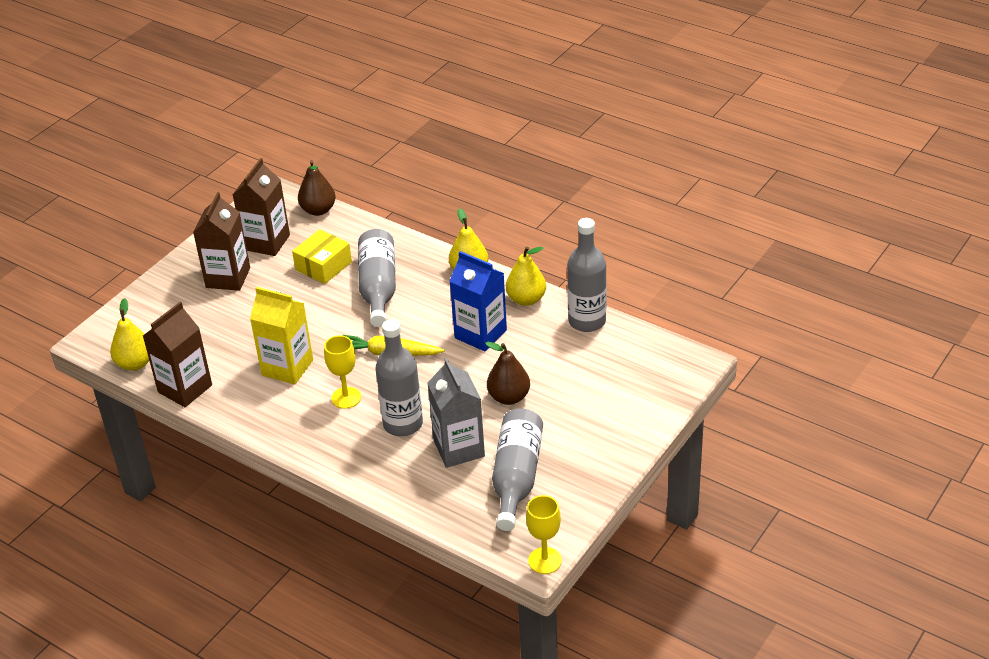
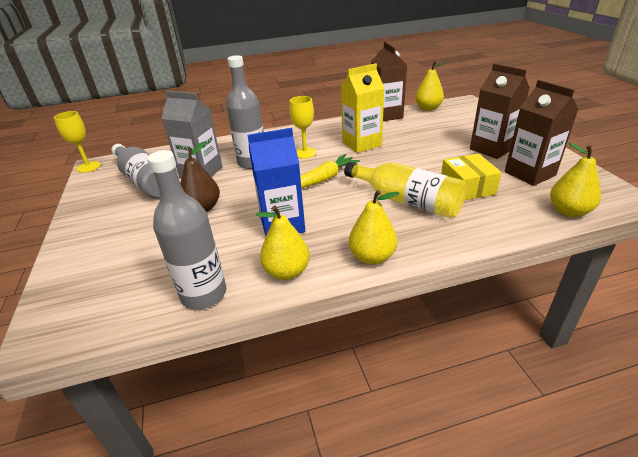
camera: 130 degrees right, 5 degrees down
(318, 210) = (569, 211): brown pear -> yellow pear
(378, 287) = (407, 201): grey bottle -> yellow bottle

